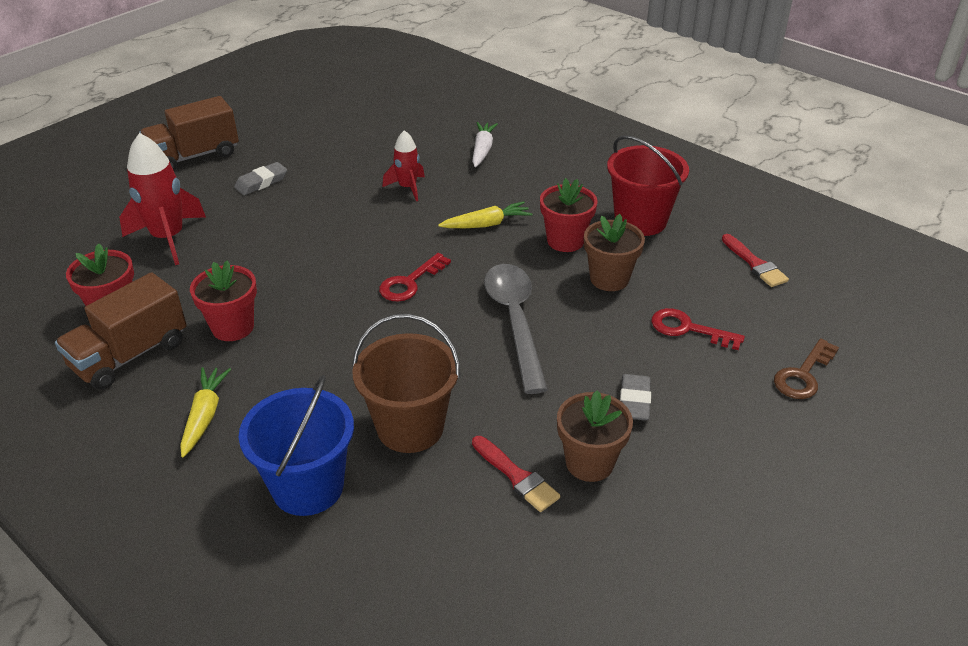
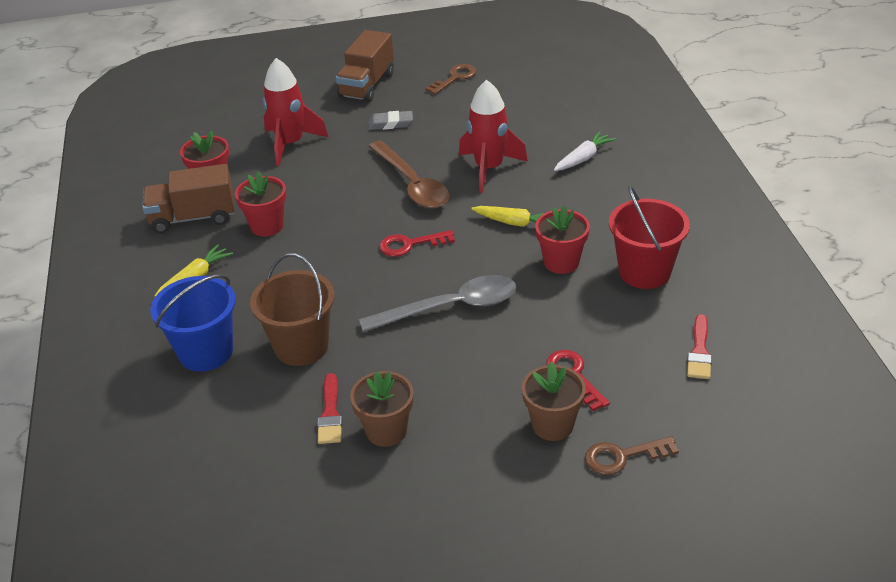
camera: 40 degrees right, 0 degrees up
(194, 156) = (367, 85): brown truck -> brown truck turned 75 degrees counterclockwise
(282, 122) = (455, 78): none -> brown key
(348, 228) = (412, 184): none -> brown spoon
(407, 188) = (489, 168): red rocket -> red rocket, size x1.71
(515, 321) = (450, 307): grey spoon -> grey spoon turned 45 degrees clockwise
(609, 279) = (559, 308): brown flower pot -> brown flower pot (552, 425)
(634, 401) = (467, 407): grey eraser -> none

